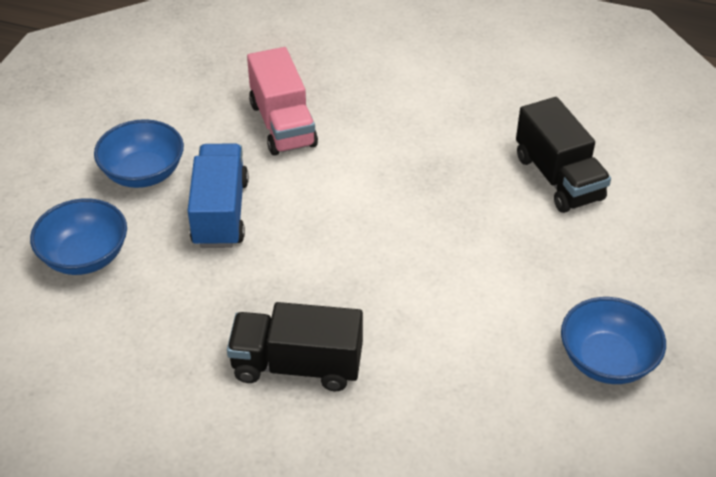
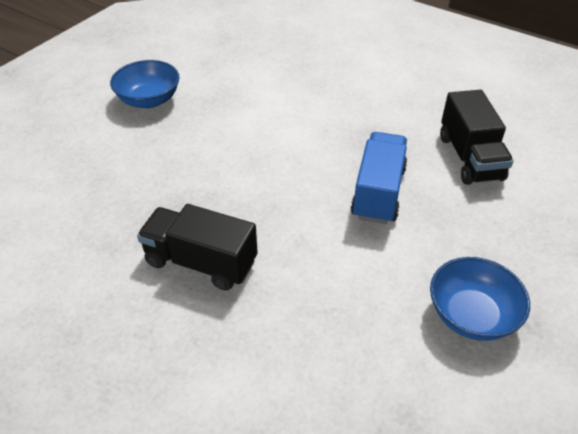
camera: 15 degrees right, 0 degrees up
(85, 256) = (80, 149): blue bowl -> none
(220, 213) = (192, 137): blue truck -> blue truck (378, 192)
(282, 124) = (264, 84): pink truck -> none

